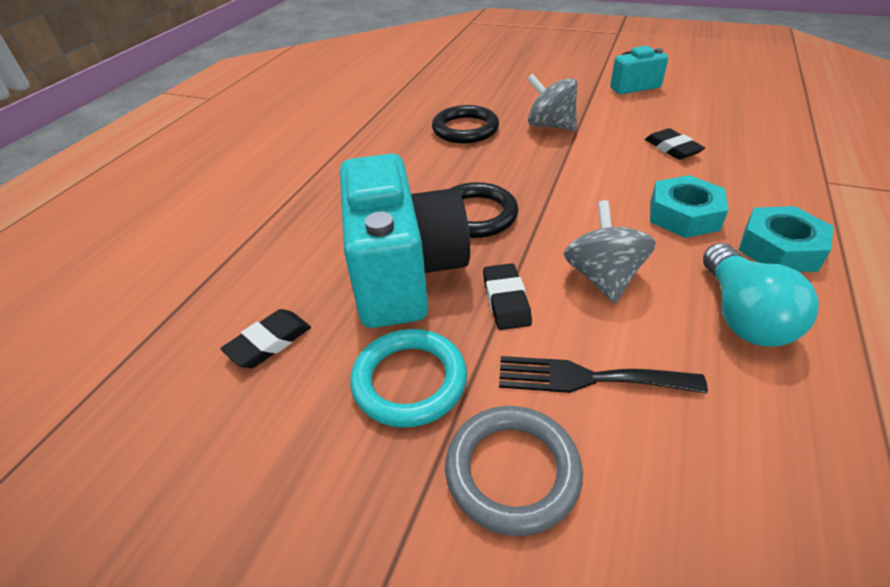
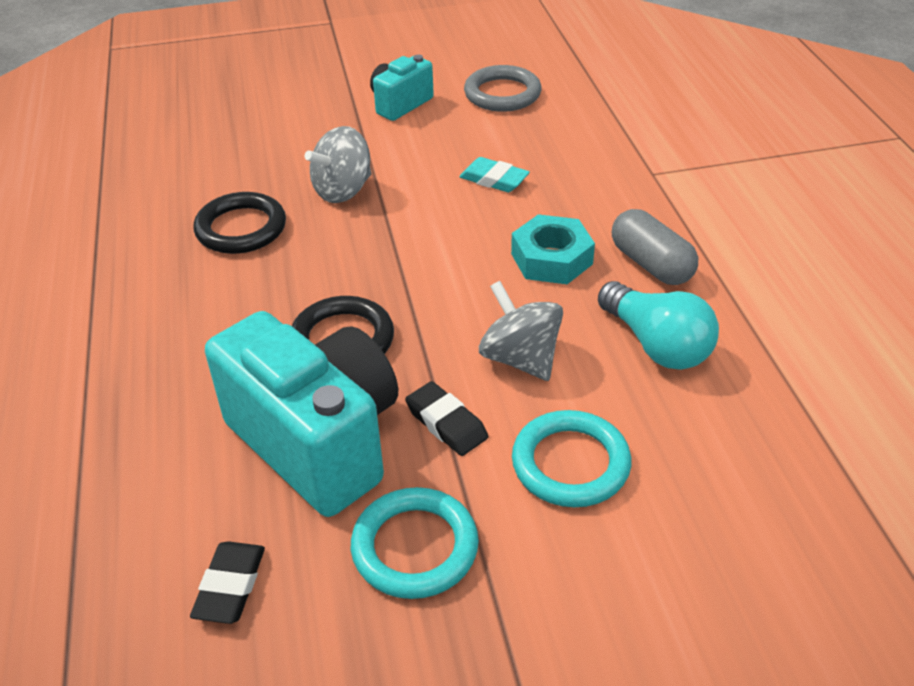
camera: 35 degrees left, 0 degrees up
(512, 471) = (564, 575): grey ring -> grey ring (502, 94)
(550, 126) = (343, 190): grey spinning top -> grey spinning top turned 45 degrees counterclockwise
(588, 378) = (570, 463): black fork -> turquoise ring
(672, 148) = (494, 180): black eraser -> turquoise eraser
(779, 248) = (651, 264): turquoise nut -> grey capsule

